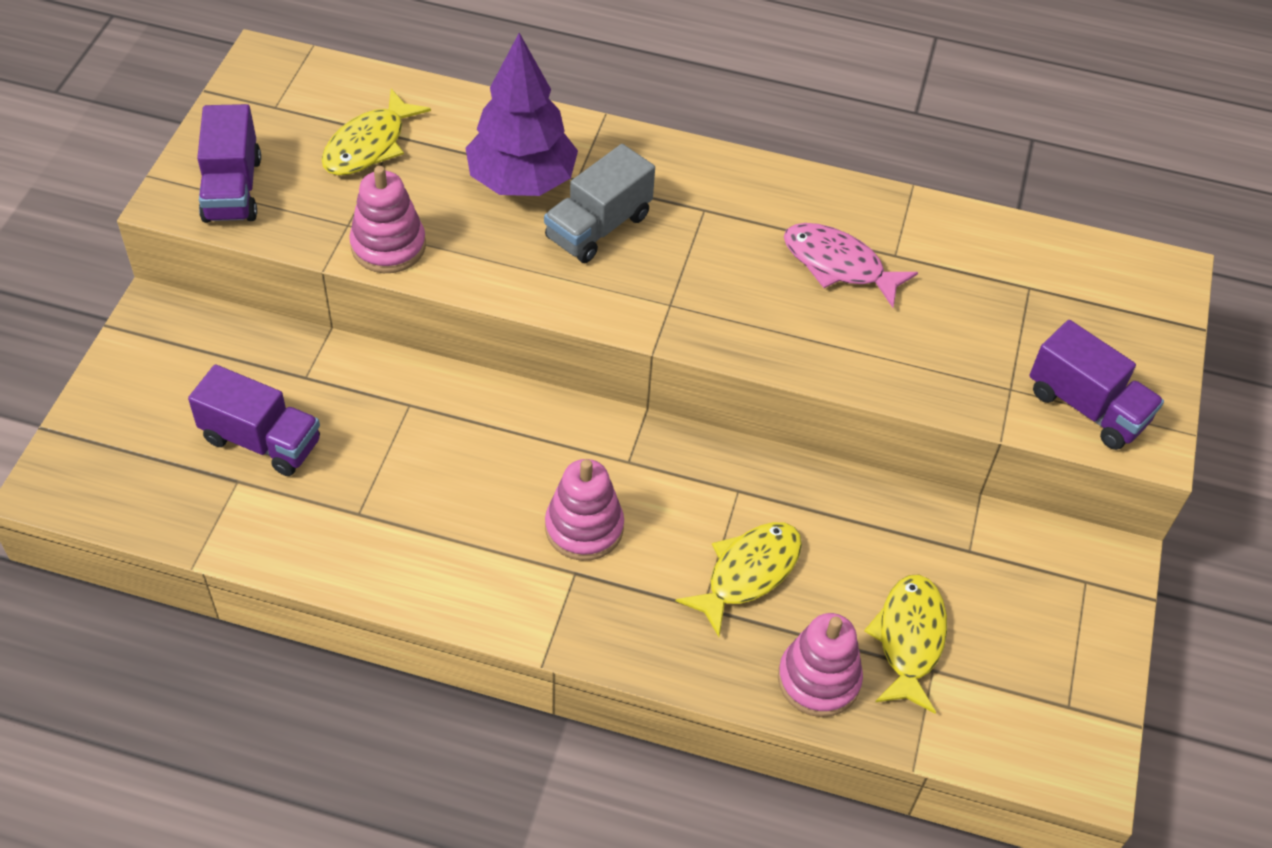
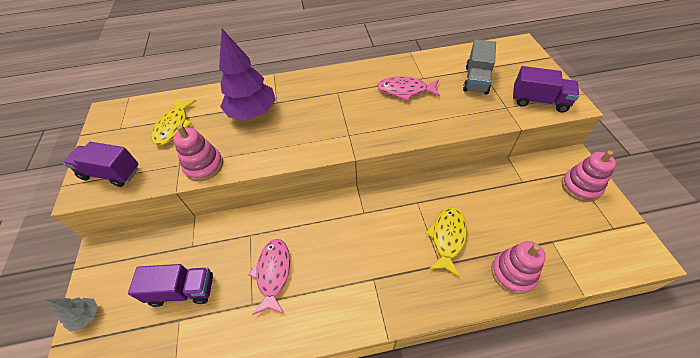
camera: 20 degrees left, 0 degrees up
(103, 409) = (86, 316): none -> grey tree
(232, 189) = (111, 173): purple truck -> purple truck turned 135 degrees clockwise
(416, 484) = (273, 273): none -> pink fish
(584, 528) = (364, 254): pink stacking toy -> pink stacking toy (580, 186)
(598, 227) = (297, 117): grey truck -> grey truck (476, 80)
(909, 639) = (532, 233): yellow fish -> none

